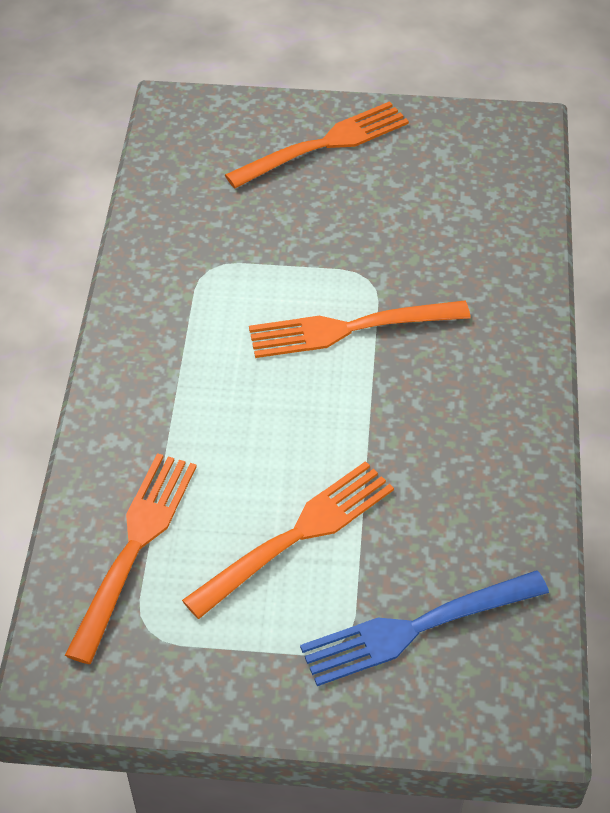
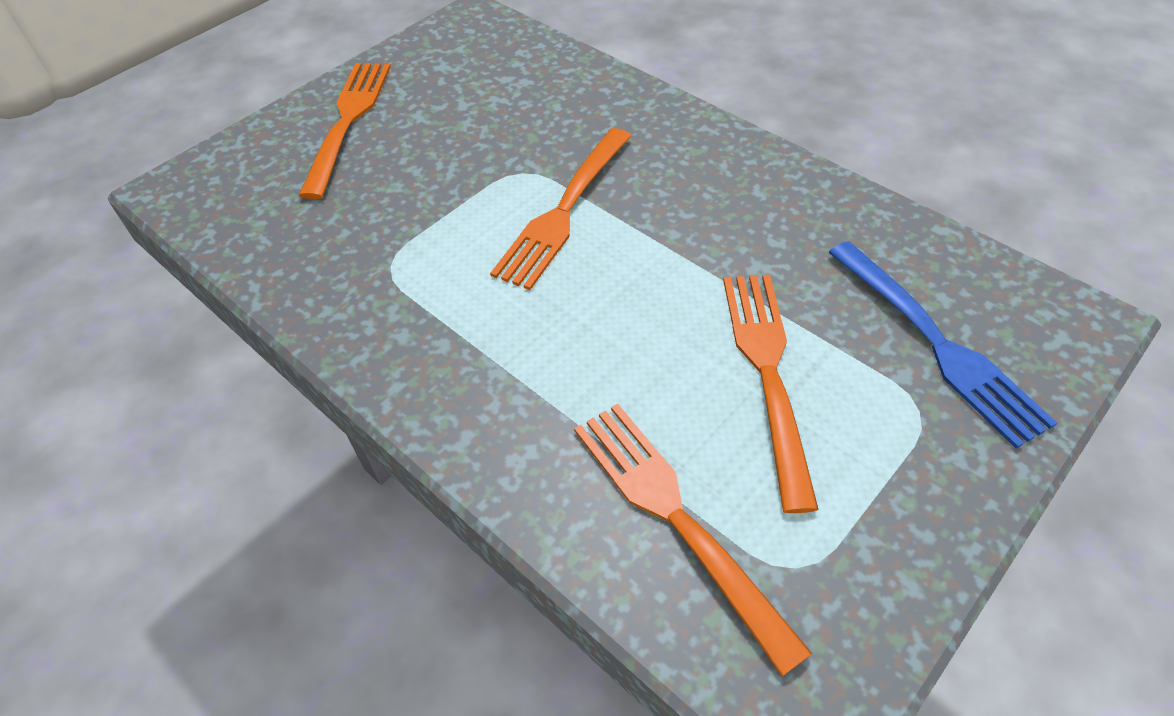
camera: 50 degrees left, 0 degrees up
(416, 628) = (937, 344): blue fork -> blue fork turned 45 degrees counterclockwise

